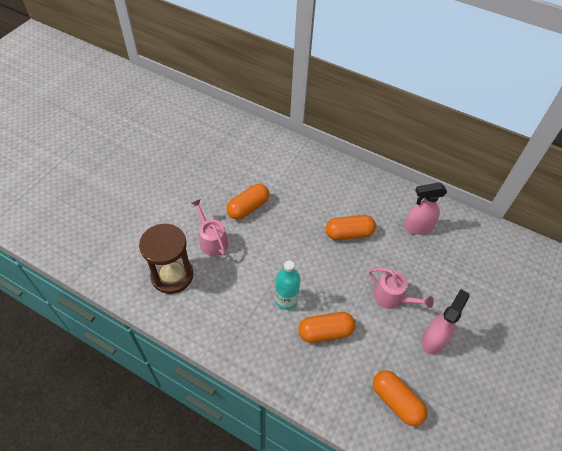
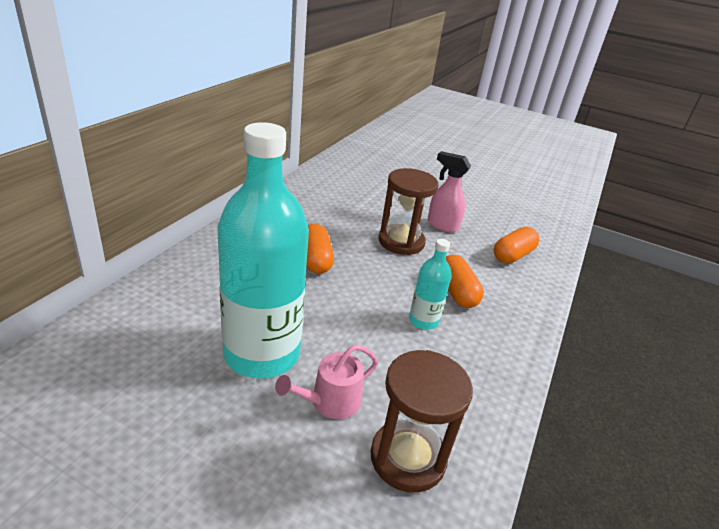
camera: 95 degrees left, 20 degrees down
(248, 208) = (262, 354): orange capsule -> turquoise bottle
(392, 297) = (401, 242): pink watering can -> brown hourglass
(417, 227) = (307, 212): pink spray bottle -> none

